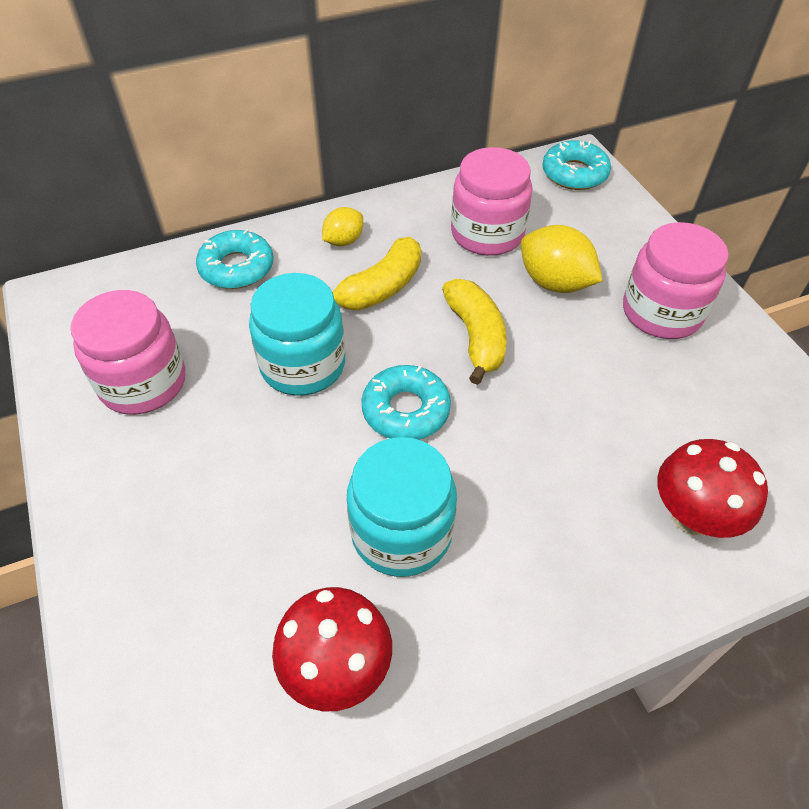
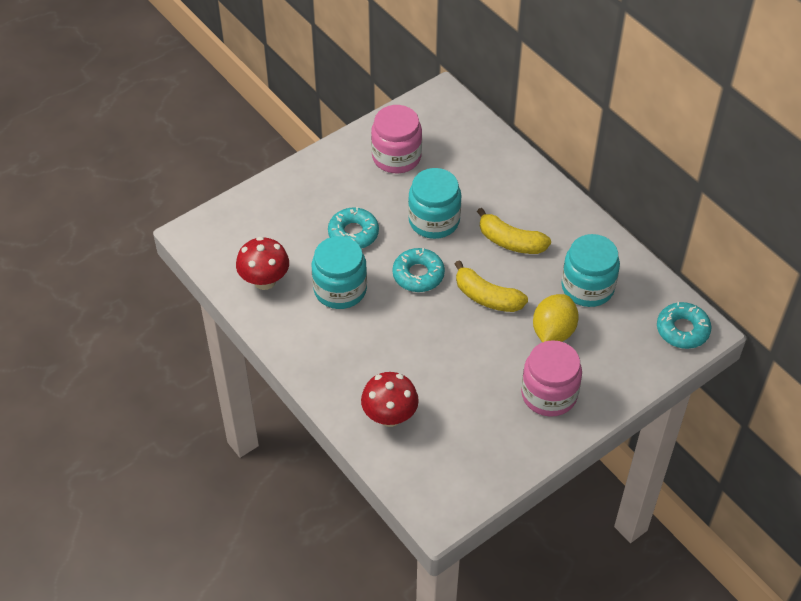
camera: 75 degrees right, 0 degrees up
(237, 267) = (499, 167): turquoise donut -> turquoise donut (353, 233)
(343, 241) = (546, 212): yellow lemon -> none
(475, 337) = (487, 297): yellow banana -> yellow banana turned 60 degrees clockwise
(487, 234) = (587, 287): pink jar -> turquoise jar

